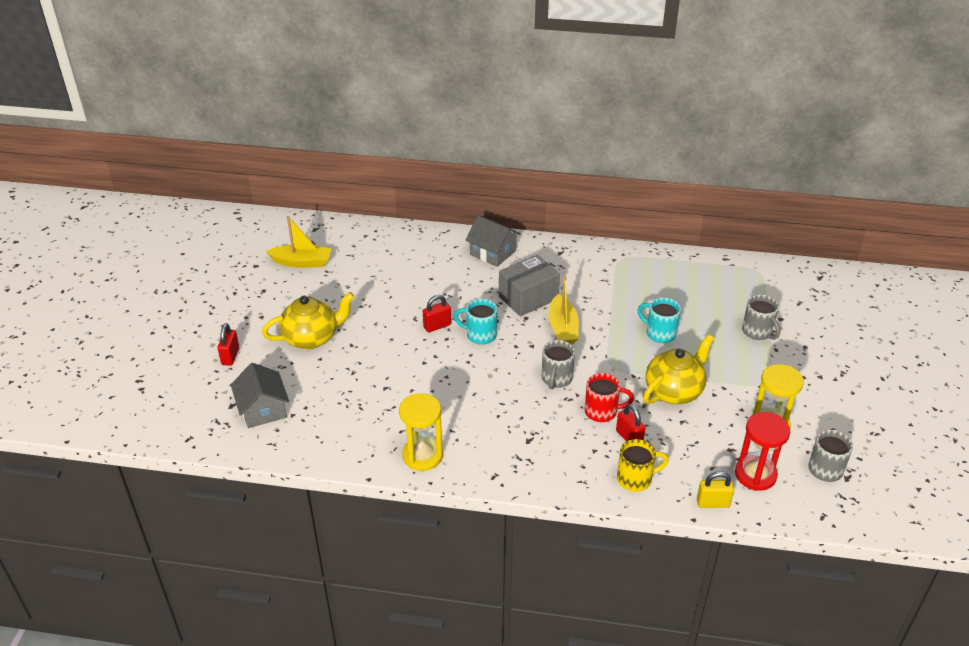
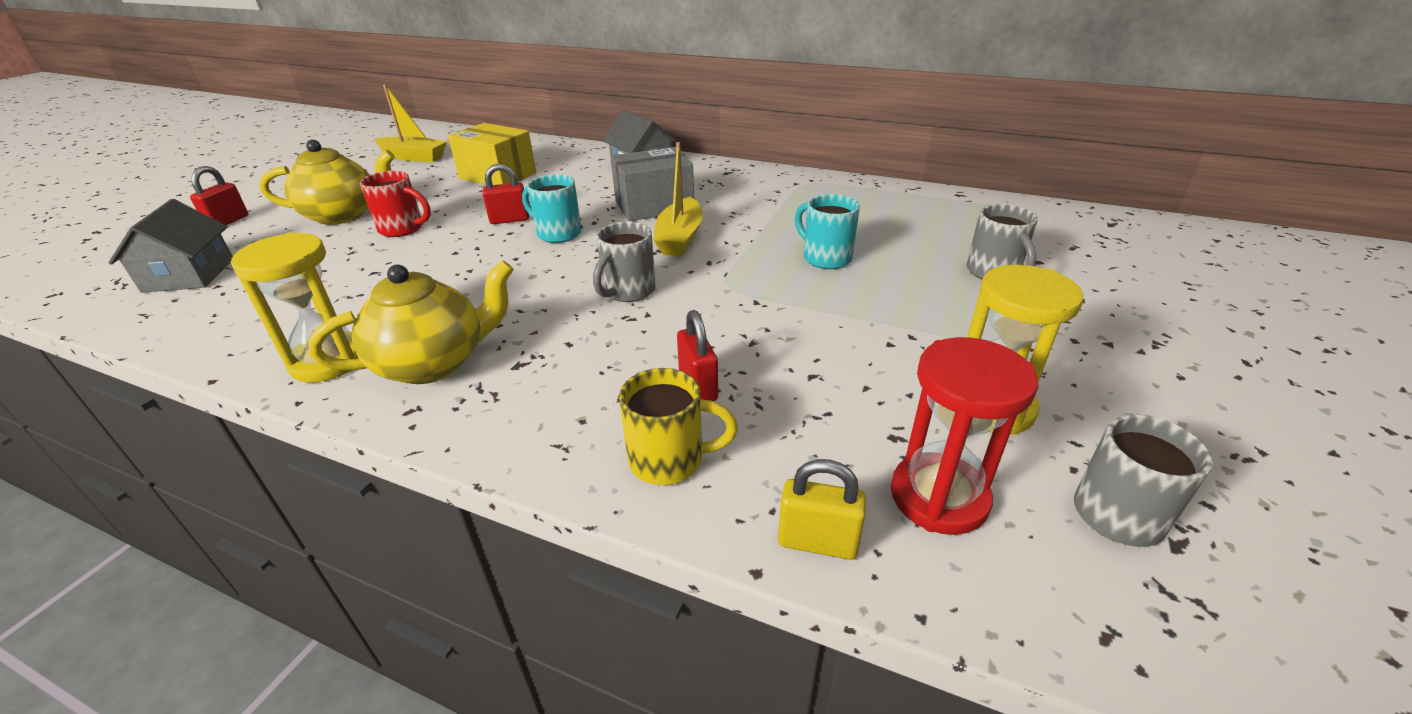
camera: 15 degrees right, 5 degrees down
(390, 278) = (497, 175): none -> yellow box
(602, 411) = (673, 342): red mug -> red mug (403, 229)
(674, 391) = (817, 330): yellow teapot -> yellow teapot (433, 363)

